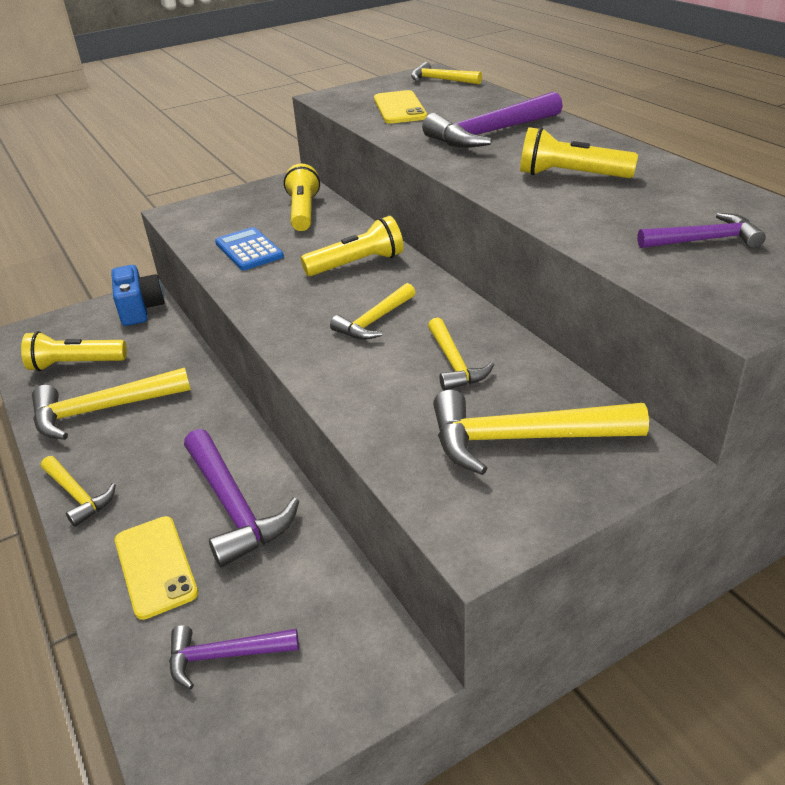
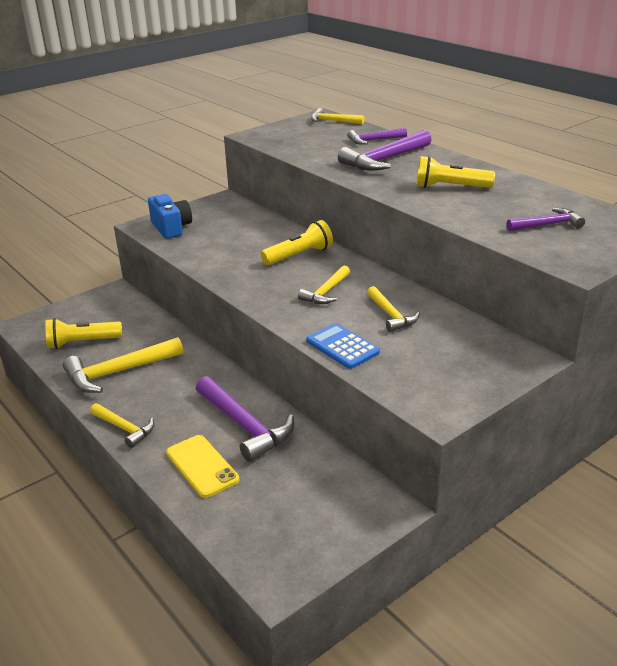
camera: 10 degrees left, 5 degrees down
(140, 309) = (117, 300): blue camera -> blue camera (171, 228)
(225, 655) = (272, 511): purple hammer -> purple hammer (374, 140)
(249, 250) = (214, 249): blue calculator -> blue calculator (342, 347)
(303, 212) = (244, 221): yellow flashlight -> none
(400, 108) = (311, 143): yellow phone -> none
(522, 439) = (450, 356): yellow hammer -> none

